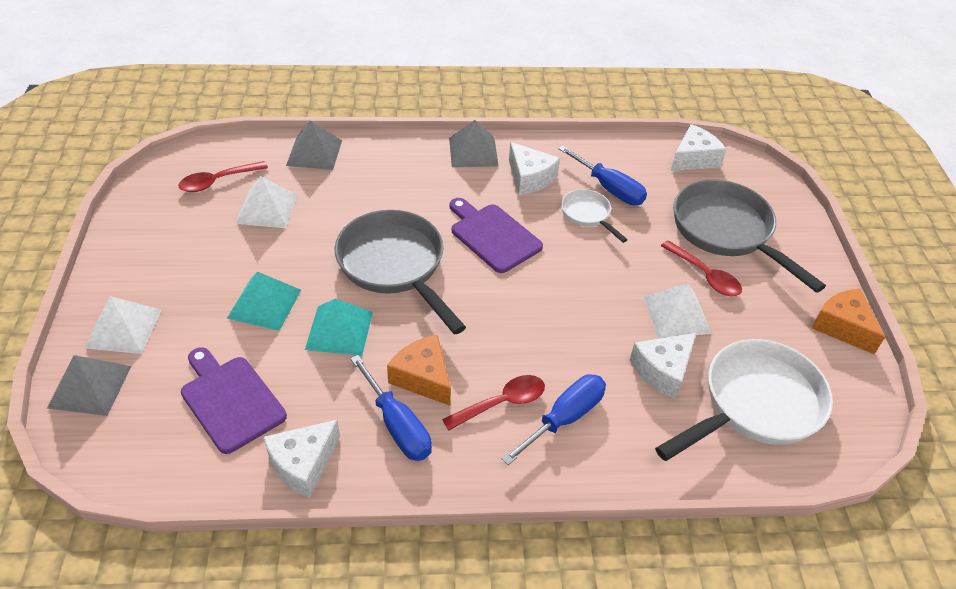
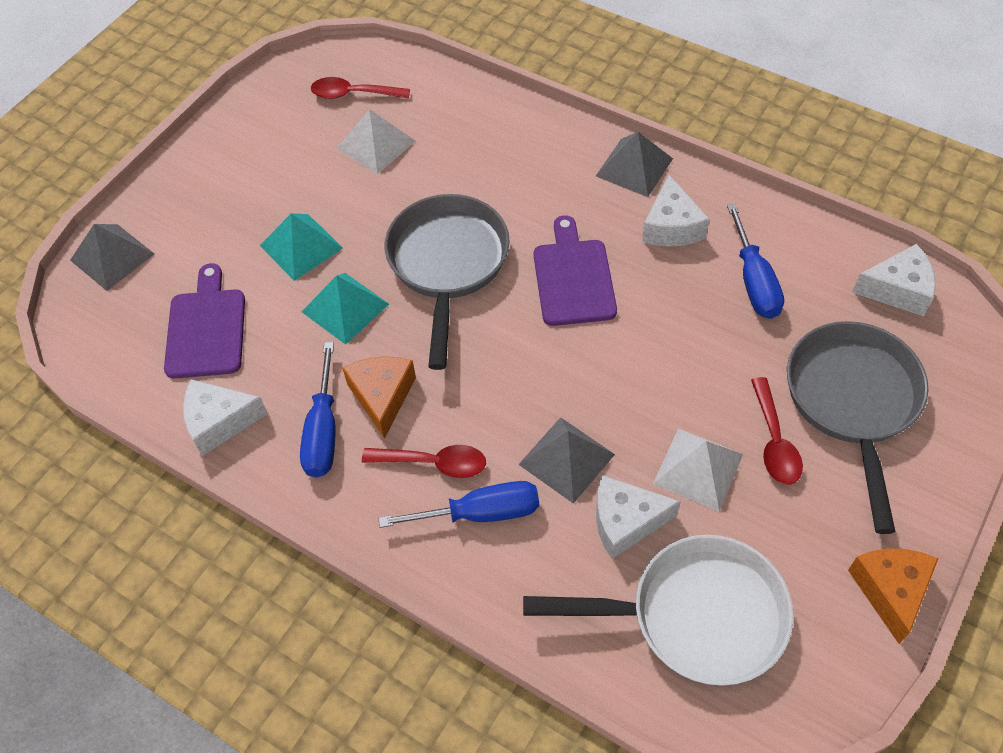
camera: 40 degrees right, 10 degrees up
(123, 328) = (173, 214): white pyramid -> none
(314, 152) = (467, 99): grey pyramid -> grey pyramid (566, 459)
(587, 215) = (699, 302): white pan -> none

